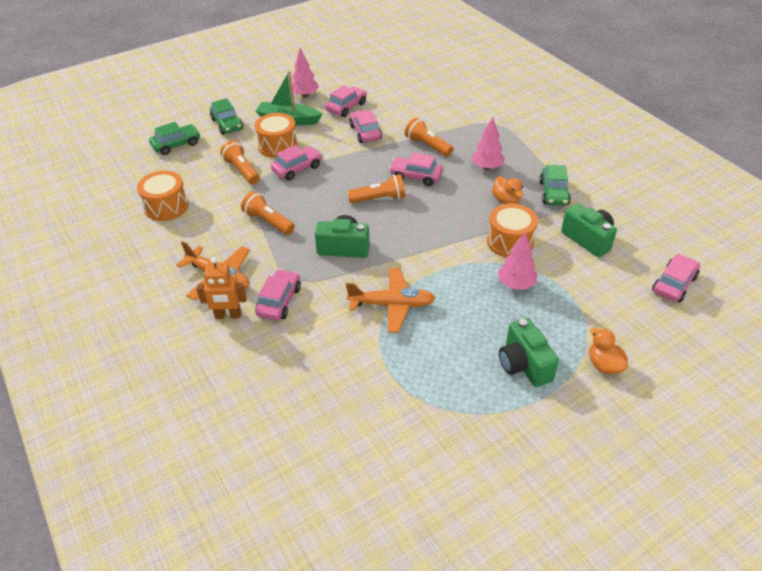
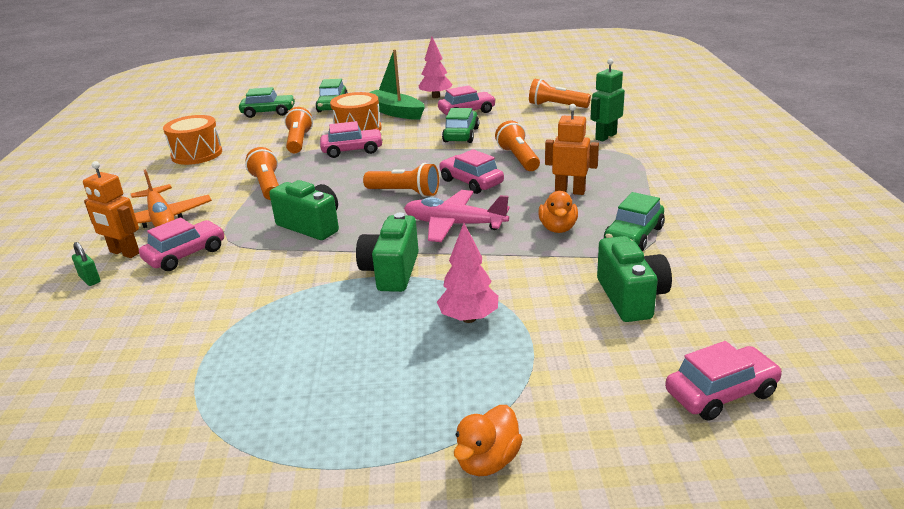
camera: 30 degrees right, 15 degrees down
(231, 346) = (90, 279): none -> green padlock
(365, 132) = (461, 135): pink car -> green car
(392, 305) = (293, 293): orange plane -> none
(407, 86) = (556, 106): none -> orange flashlight
(440, 217) = (454, 224): none -> pink plane
(467, 110) = (605, 136): none -> green robot
(487, 167) = (570, 191): pink tree -> orange robot
(510, 242) = (514, 271): orange drum -> none
(524, 364) = (371, 415): green camera -> green camera (391, 271)
(604, 365) = (487, 461): orange duck -> orange duck turned 150 degrees counterclockwise

